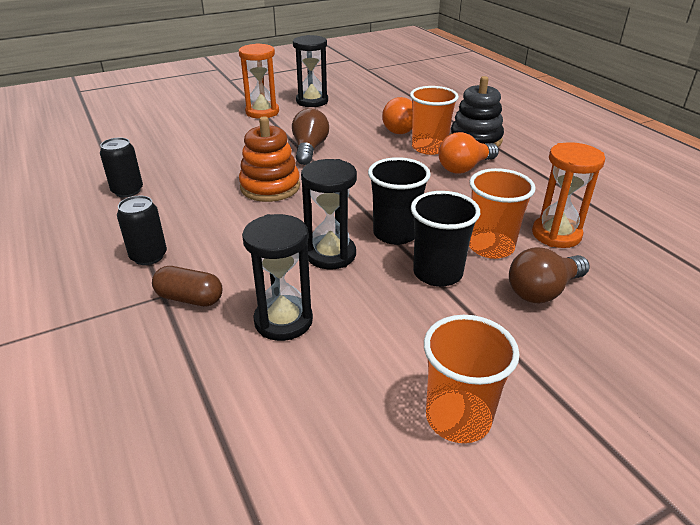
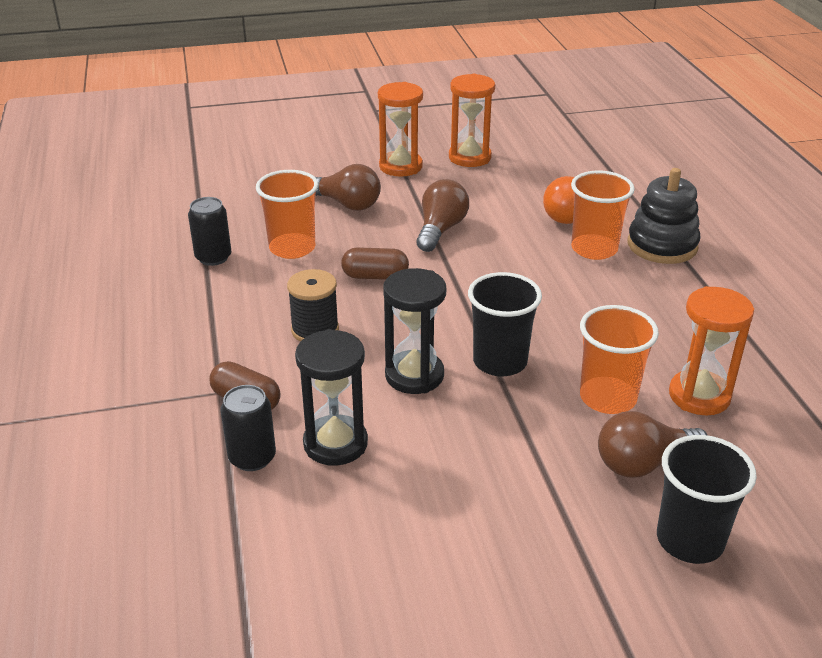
camera: 15 degrees right, 0 degrees up
(148, 256) = (216, 343): black can -> black can (252, 458)
(229, 140) = (347, 204): none -> brown light bulb
(233, 233) = (315, 330): none -> black spool
(270, 187) = (375, 276): orange stacking toy -> brown capsule
(312, 101) = (469, 157): black hourglass -> orange hourglass
(437, 273) = (528, 420): black cup -> black cup (690, 540)
(458, 418) = (477, 582): orange cup -> orange cup (292, 248)
(464, 168) = (627, 285): orange light bulb -> none

